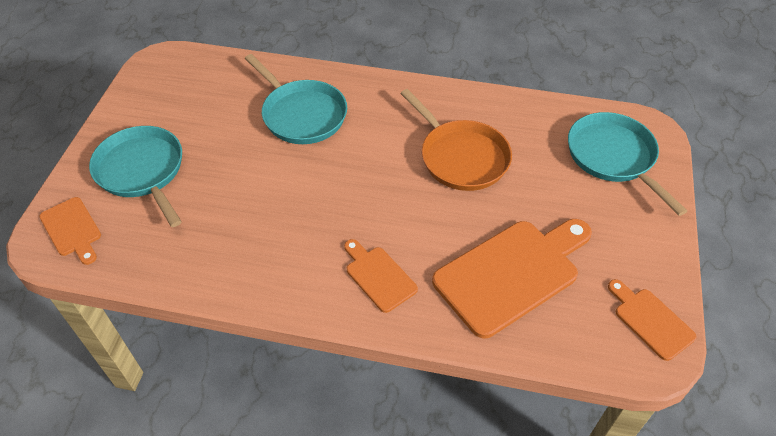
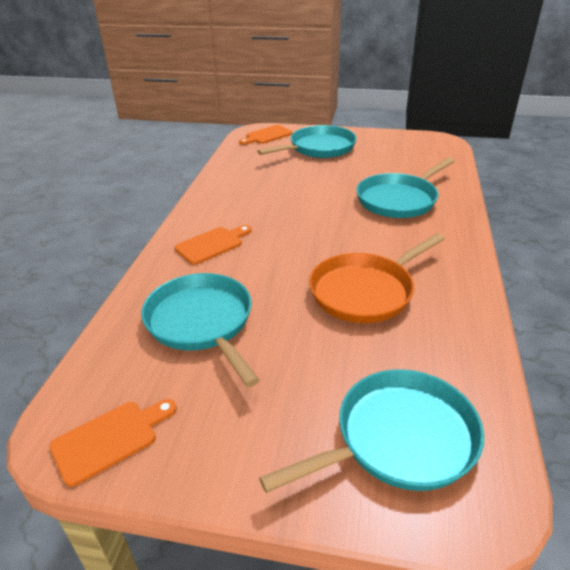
camera: 90 degrees right, 15 degrees down
(512, 274) = (202, 322): orange cutting board -> turquoise pan

